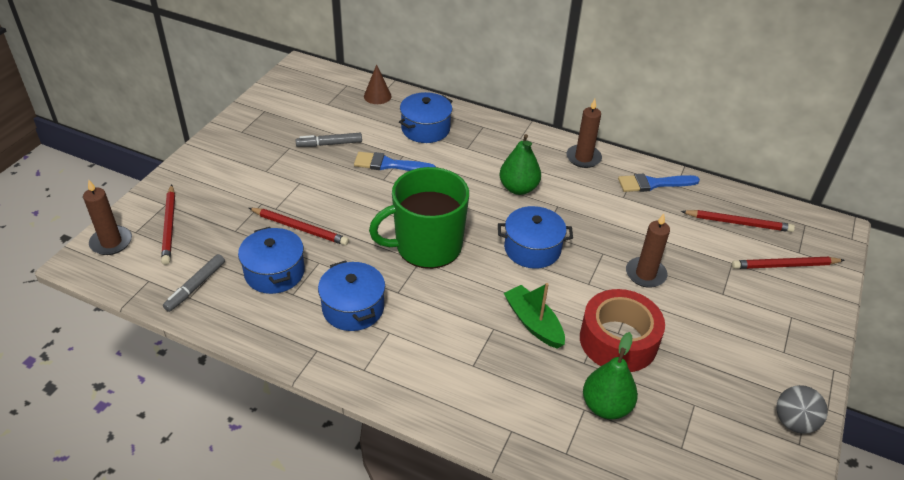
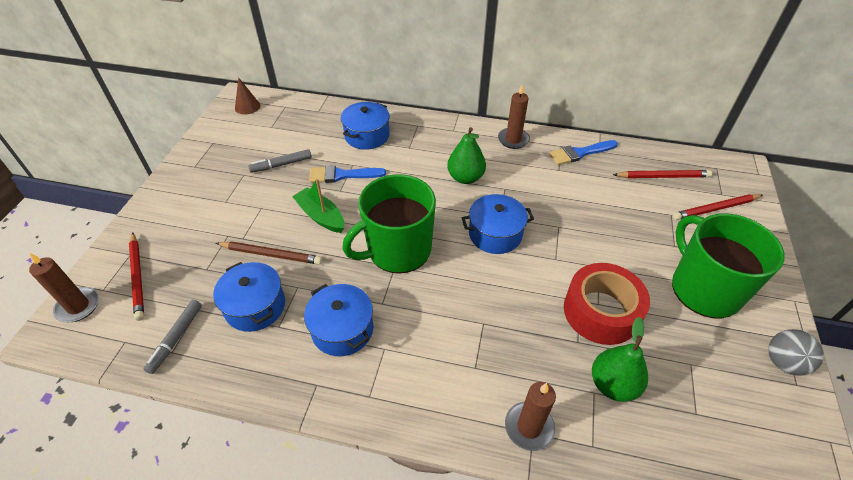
camera: 10 degrees left, 5 degrees up
(300, 228) = (271, 254): red pencil -> brown pencil
(377, 96) = (316, 112): brown cone -> brown cone (247, 107)
(533, 323) = (518, 309): green boat -> green boat (321, 216)
(645, 274) = (602, 240): brown candle -> brown candle (529, 427)
(737, 340) = (704, 289): none -> green mug

